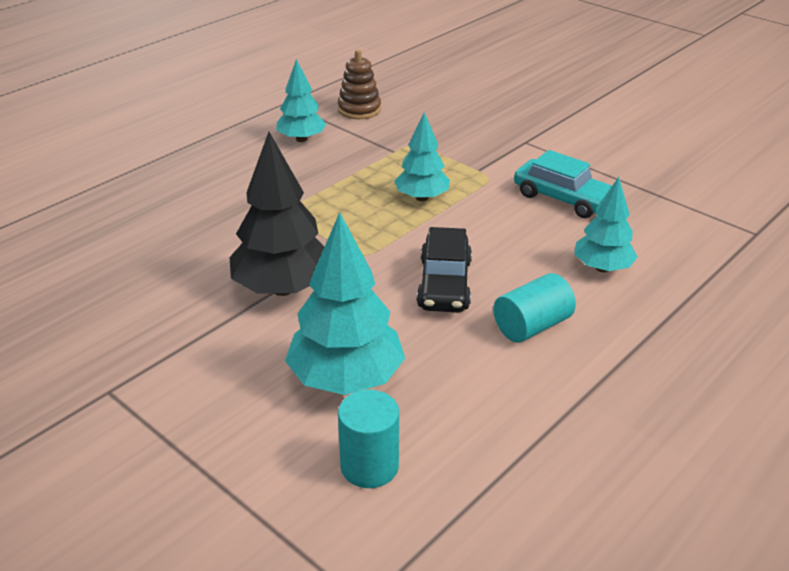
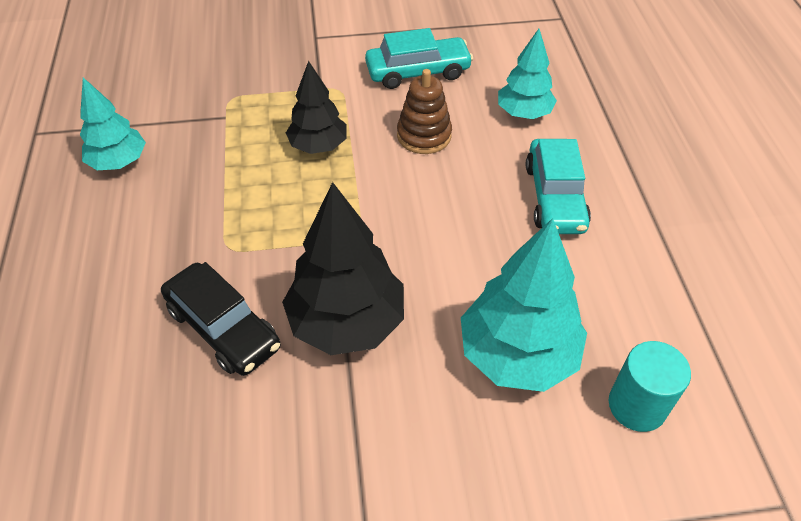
camera: 50 degrees left, 15 degrees up
(359, 110) = (125, 94): brown stacking toy -> brown stacking toy (424, 135)
(422, 198) = (318, 146): turquoise tree -> black tree
(444, 284) = (453, 211): black car -> black car (223, 328)
(532, 326) = (554, 197): turquoise cylinder -> turquoise car

